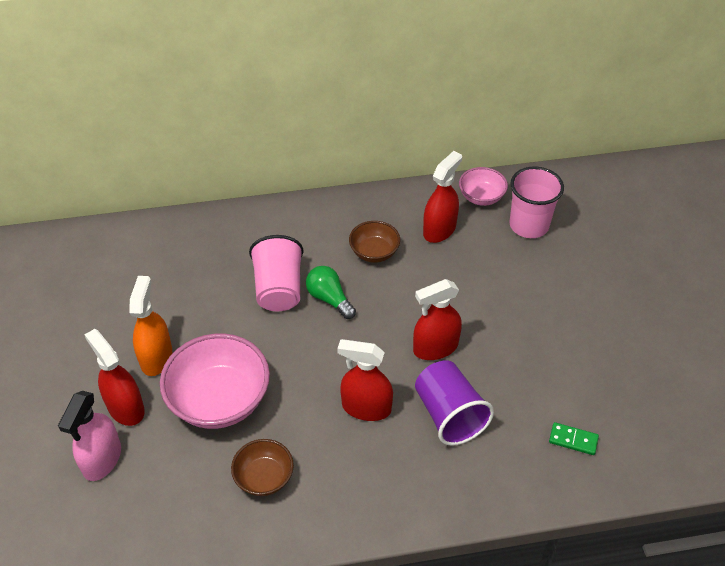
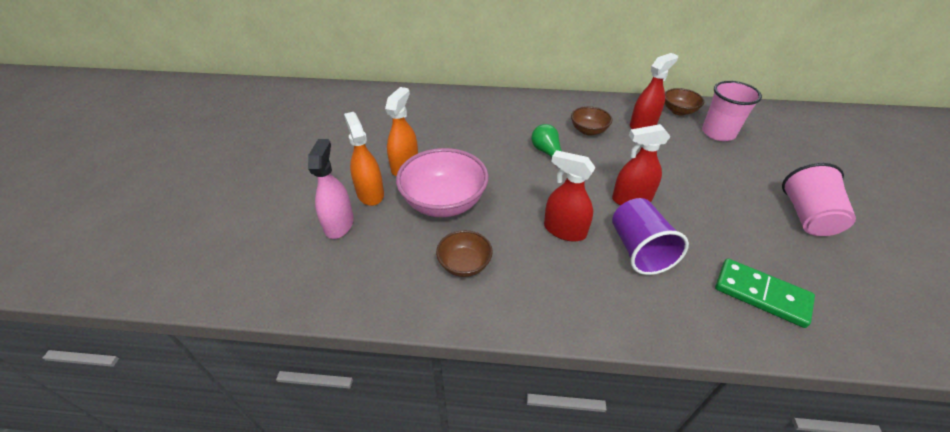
camera: 15 degrees right, 5 degrees down
(102, 459) = (339, 224): pink spray bottle -> pink spray bottle turned 150 degrees clockwise
(125, 408) = (370, 193): red spray bottle -> orange spray bottle
(278, 289) = (509, 141): pink cup -> pink cup (807, 216)
(481, 197) = (679, 111): pink bowl -> brown bowl
(573, 440) = (761, 294): green domino -> green domino, size x1.86

